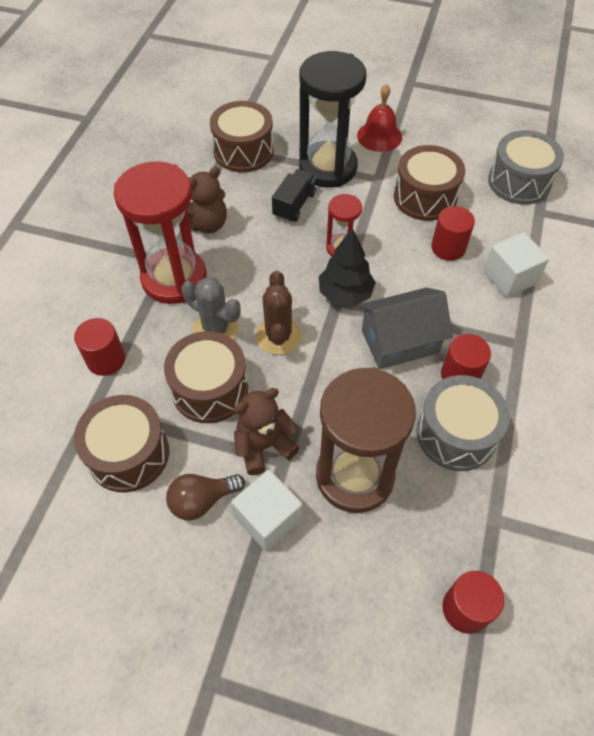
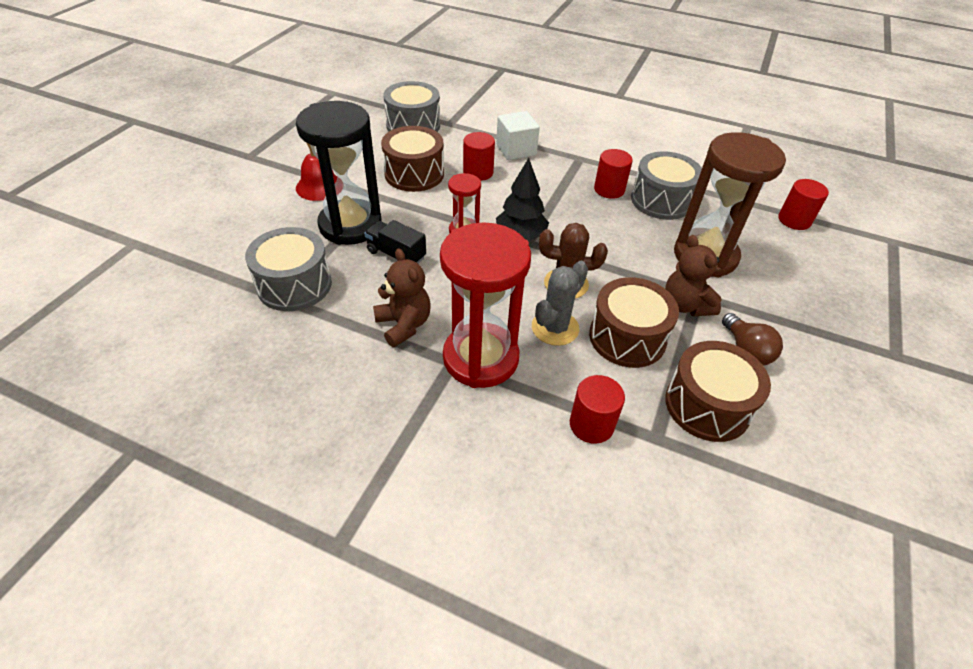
camera: 85 degrees left, 10 degrees down
(243, 151) = (294, 285): brown drum -> grey drum
(268, 519) = (753, 309): white cube -> none
(400, 341) = (575, 213): grey house -> none

